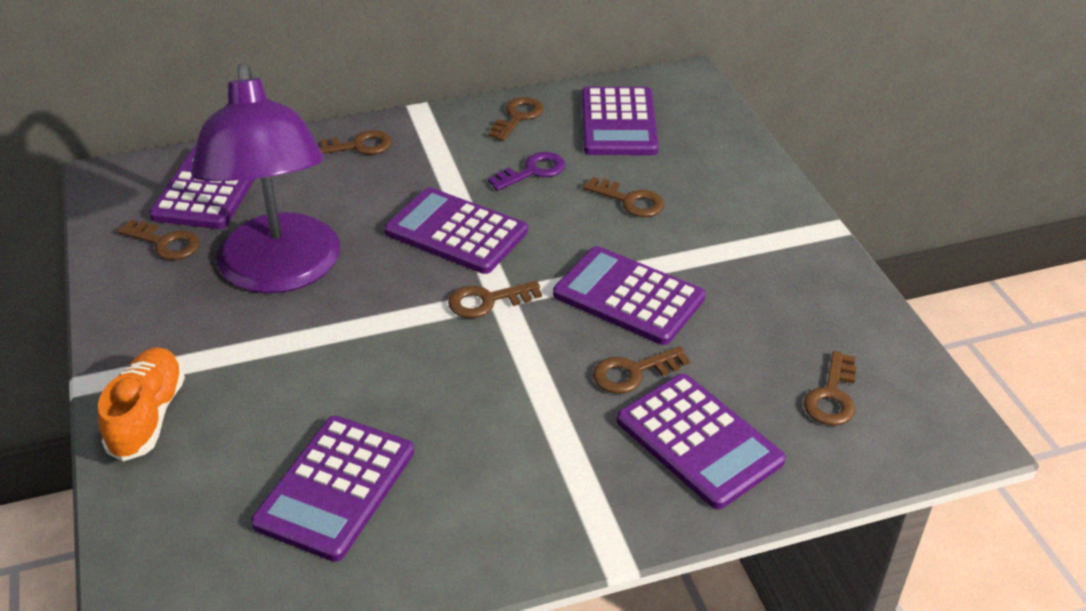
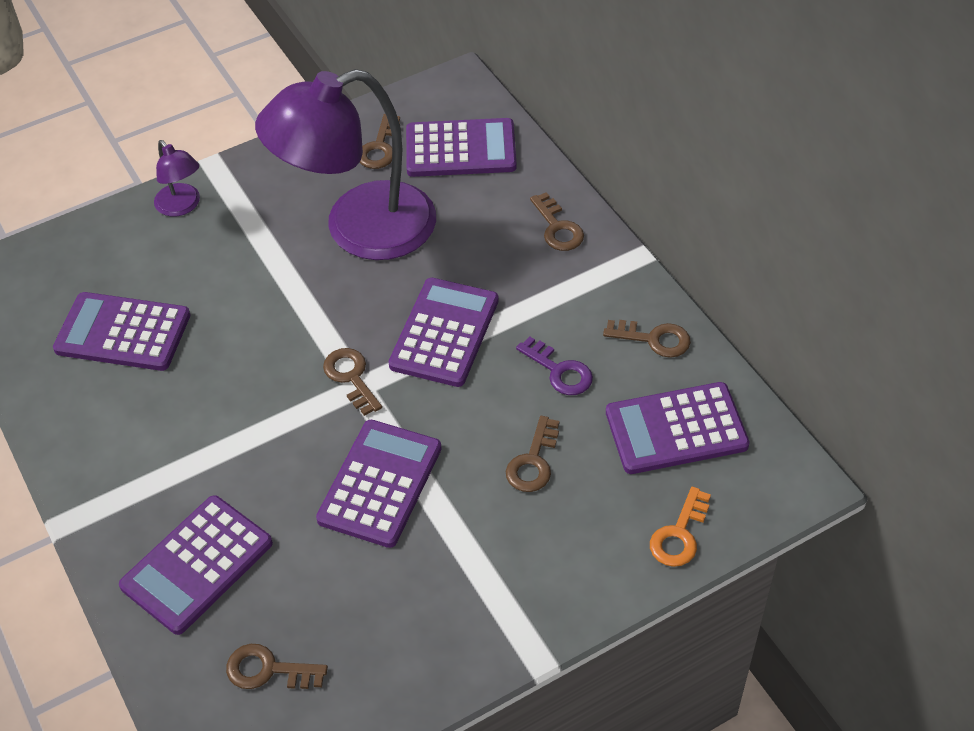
camera: 80 degrees right, 10 degrees up
(148, 416) = (182, 206): orange shoe -> purple lamp
(633, 372) = (275, 503): brown key -> none
(723, 139) = (679, 534): none -> orange key

